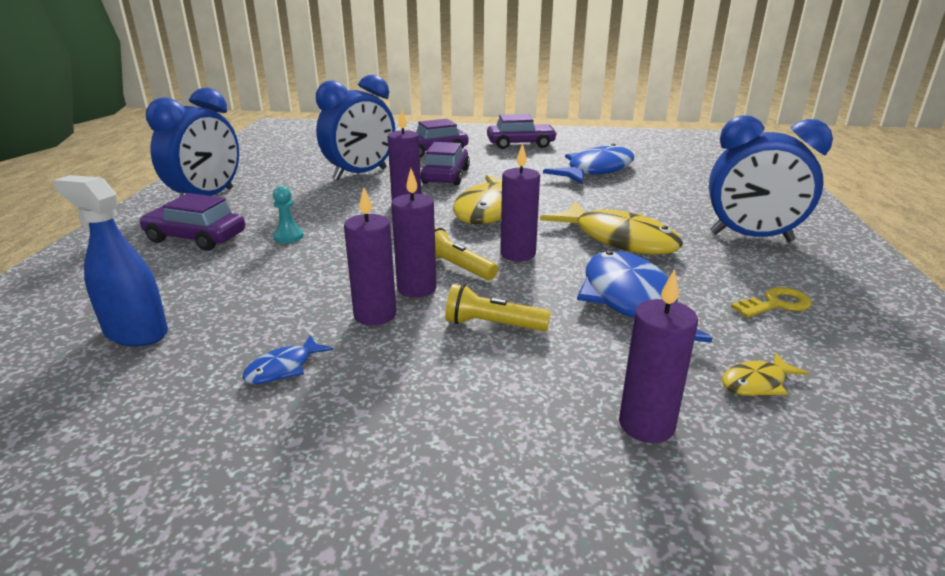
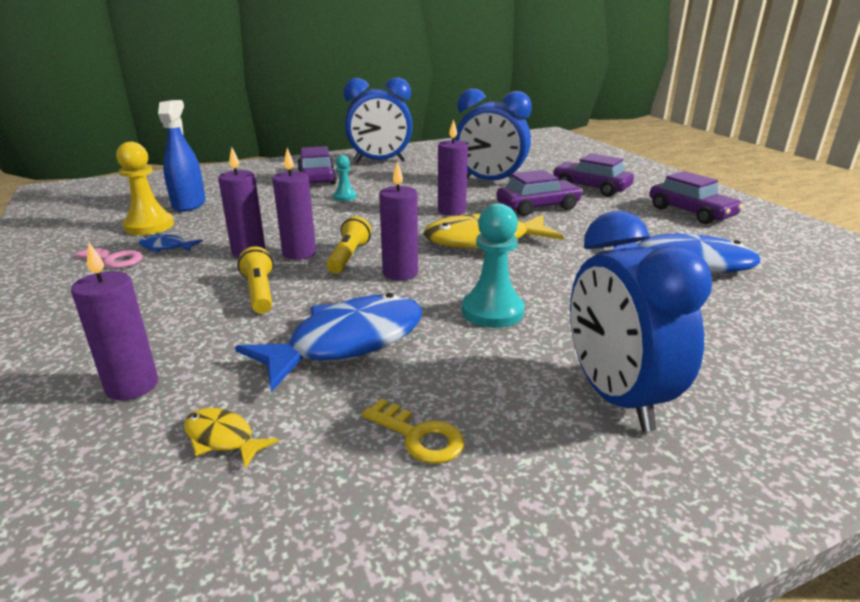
camera: 60 degrees right, 0 degrees up
(175, 374) = (149, 226): none -> yellow pawn
(273, 416) = (114, 260): none -> pink key
(618, 239) = (492, 311): yellow fish -> turquoise pawn

